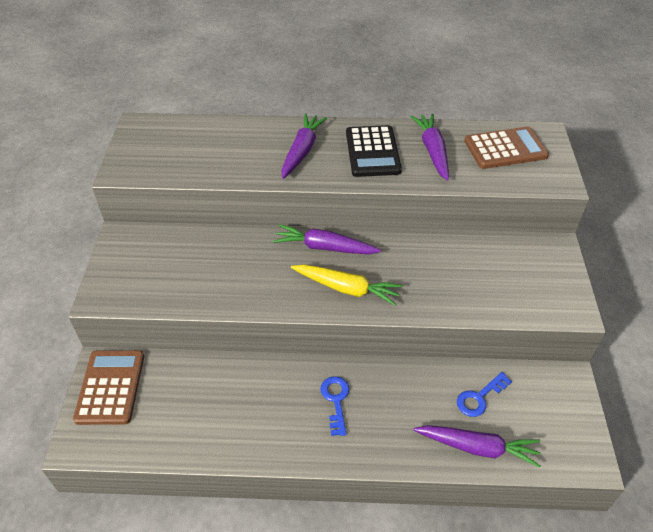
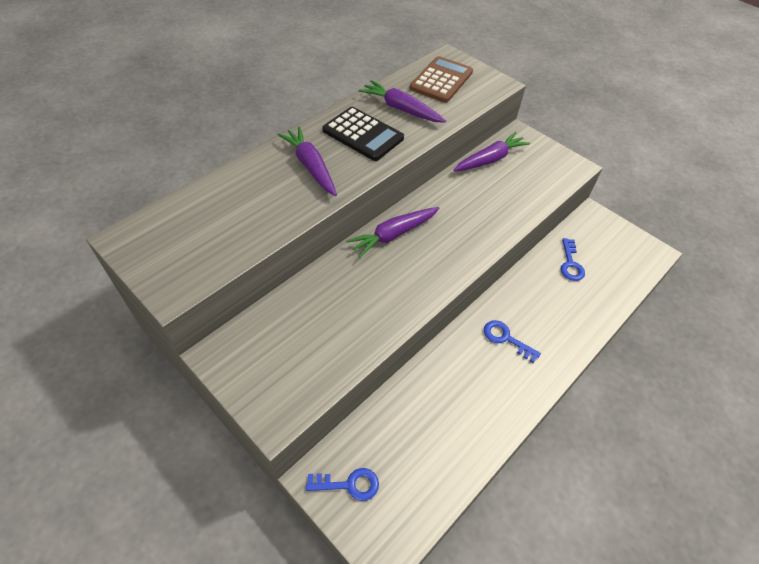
camera: 50 degrees left, 5 degrees up
(110, 387) = (349, 484): brown calculator -> blue key
(347, 289) = (447, 252): yellow carrot -> none
(477, 447) = (606, 294): purple carrot -> purple carrot (490, 159)

